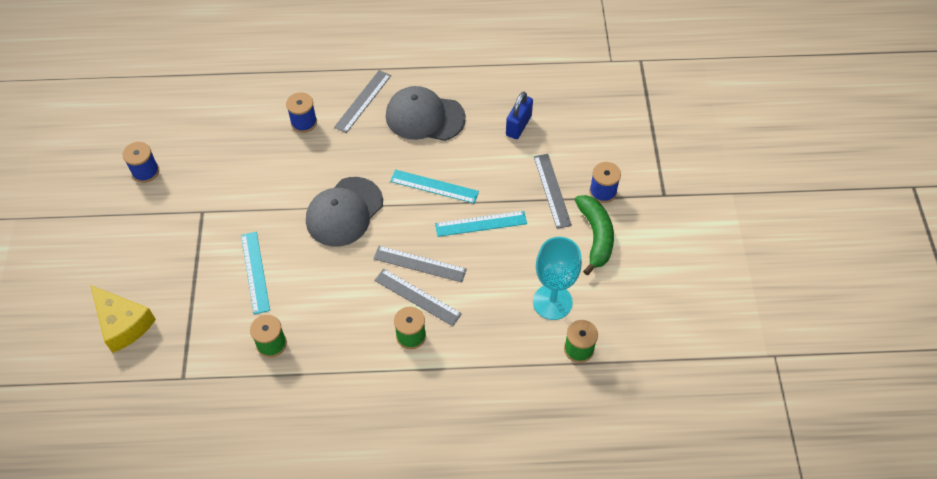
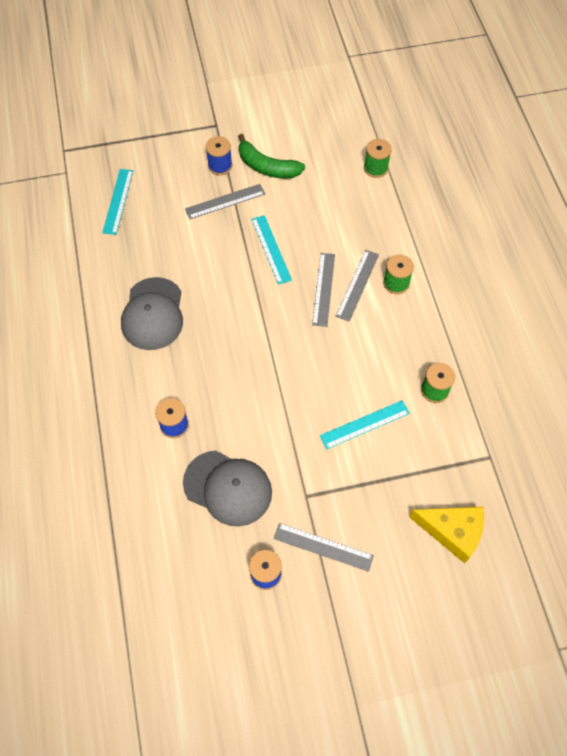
camera: 100 degrees left, 5 degrees up
(123, 324) = (452, 531): yellow cheese -> yellow cheese turned 75 degrees clockwise
(344, 212) = (280, 362): grey cap -> grey cap (228, 488)
(363, 101) = (138, 374): grey ruler -> grey ruler (323, 546)
(434, 186) = (237, 292): turquoise ruler -> turquoise ruler (118, 201)
(518, 125) = (154, 235): blue padlock -> none
(552, 302) = (338, 189): turquoise goblet -> none
(595, 236) = (267, 167): green banana -> green banana turned 135 degrees counterclockwise

